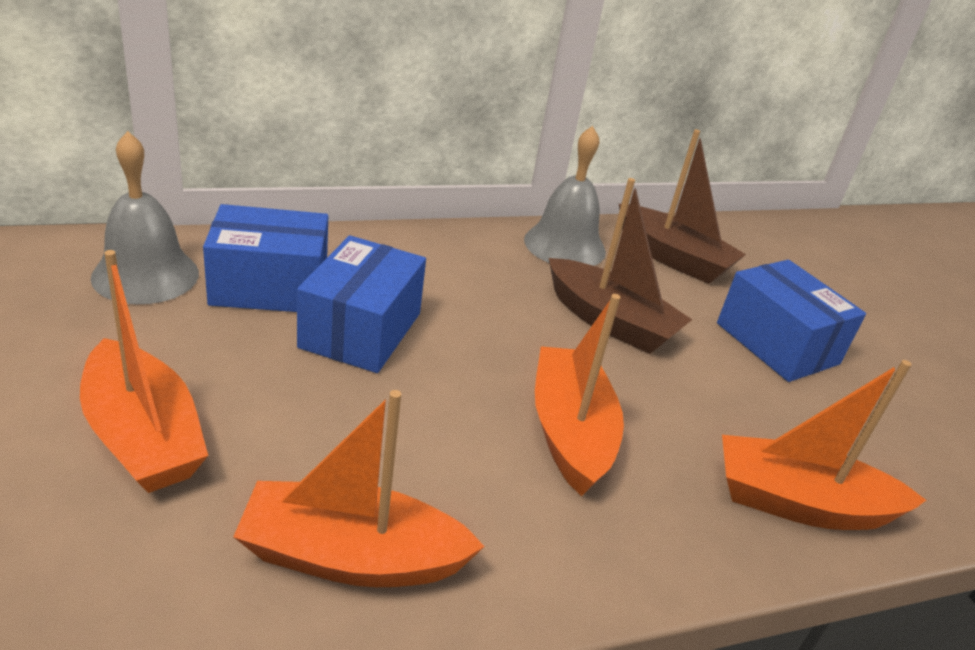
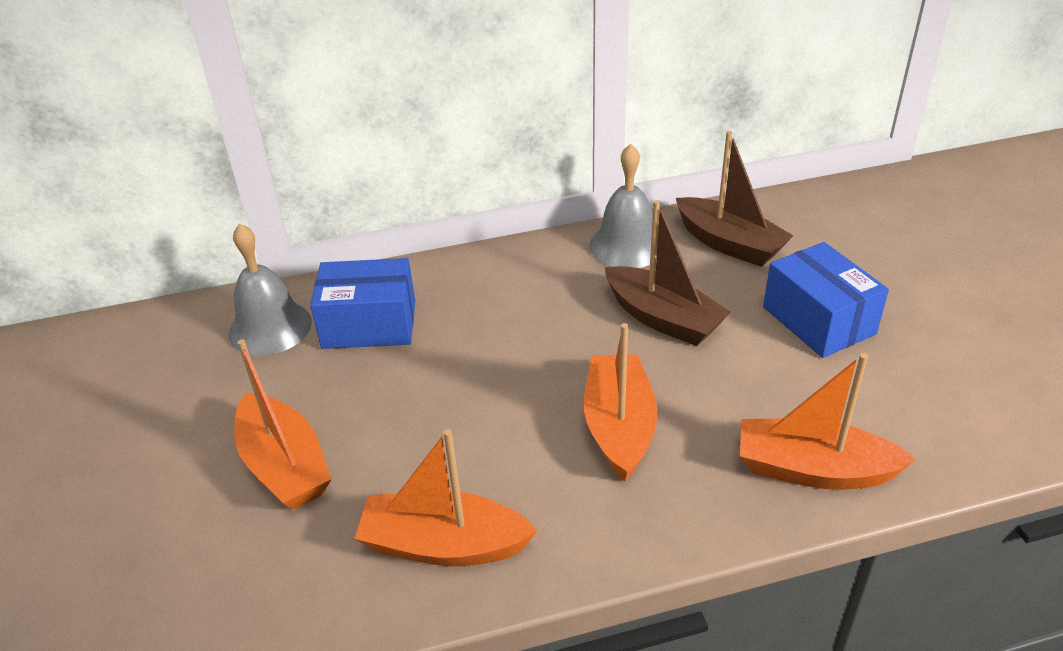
camera: 10 degrees right, 5 degrees up
(360, 330) = (445, 355): blue box -> none

